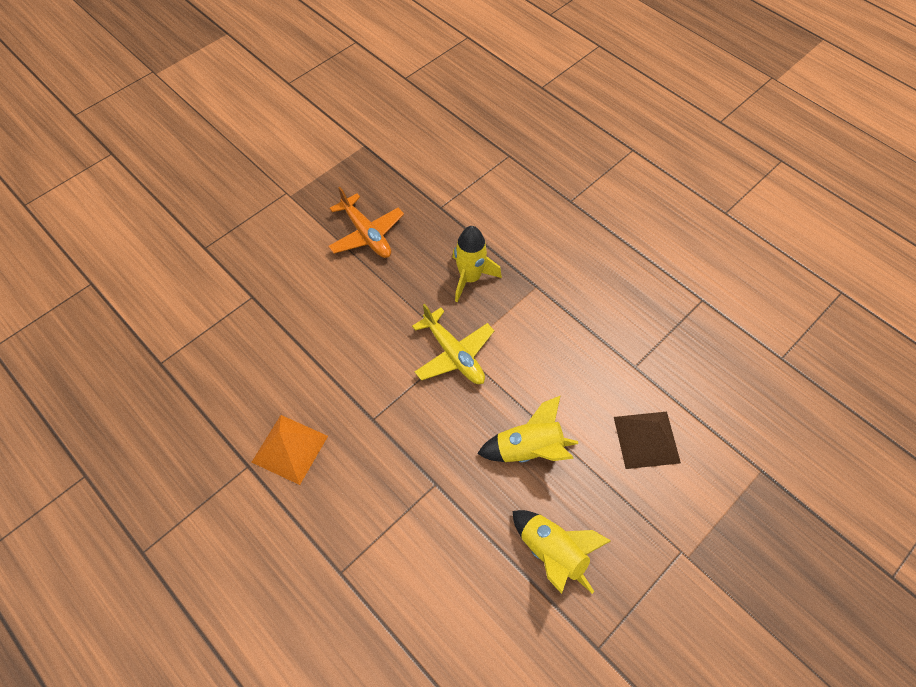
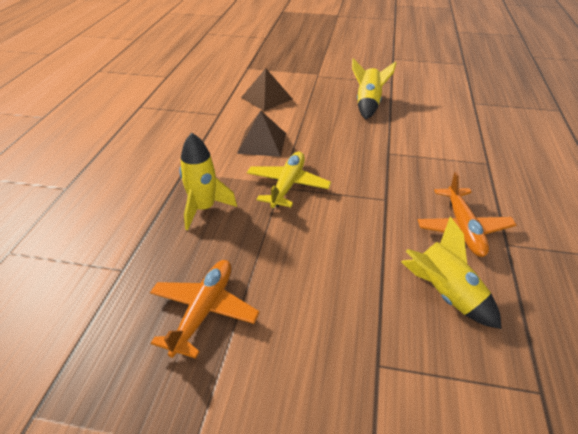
camera: 125 degrees left, 20 degrees down
(290, 448) = (463, 229): orange pyramid -> orange plane
(528, 449) = (321, 130): yellow rocket -> yellow rocket (445, 294)
(542, 374) = (262, 143): none -> brown pyramid

